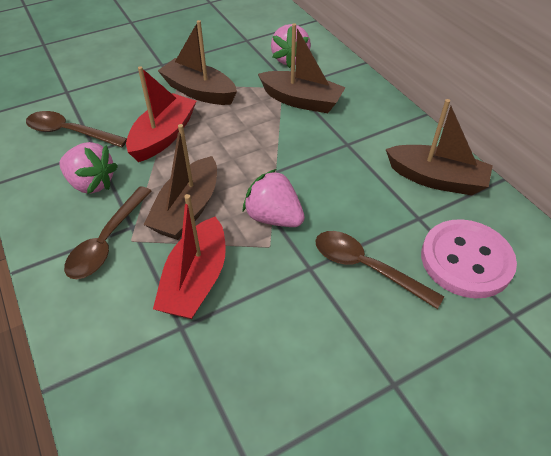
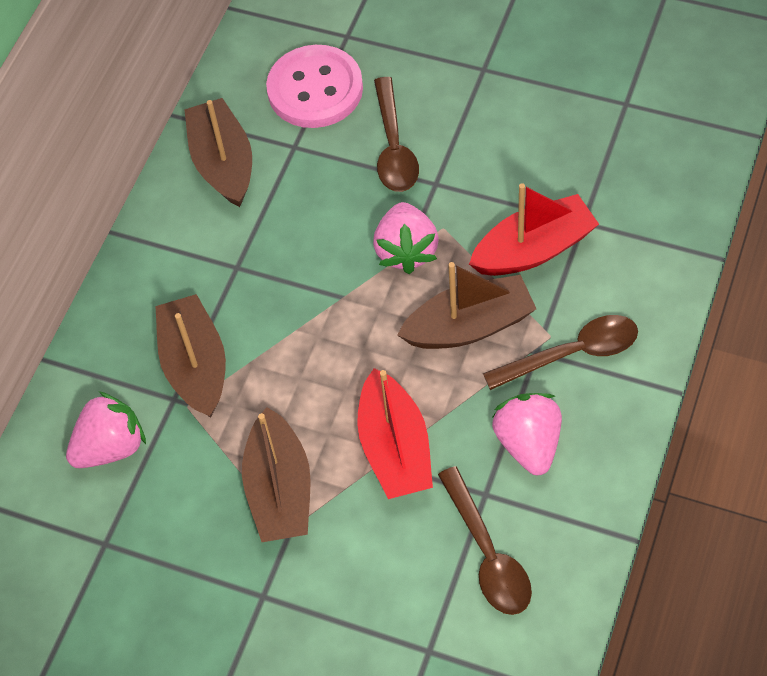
camera: 125 degrees left, 10 degrees up
(163, 136) = (395, 448): red boat -> red boat turned 90 degrees counterclockwise

